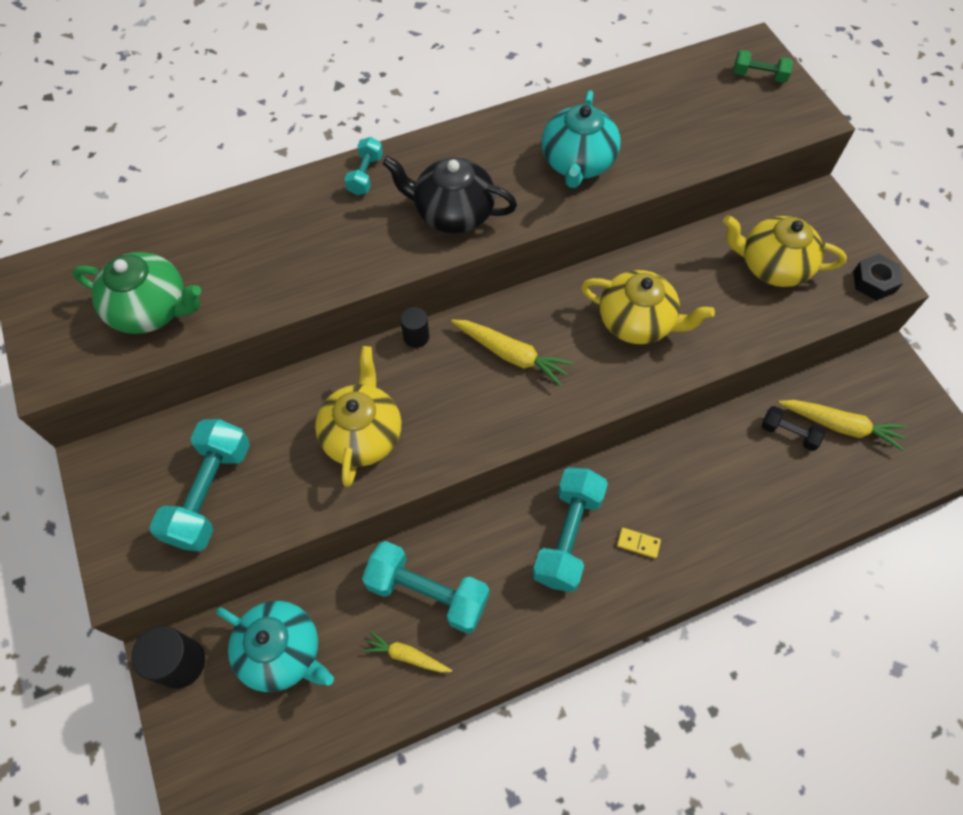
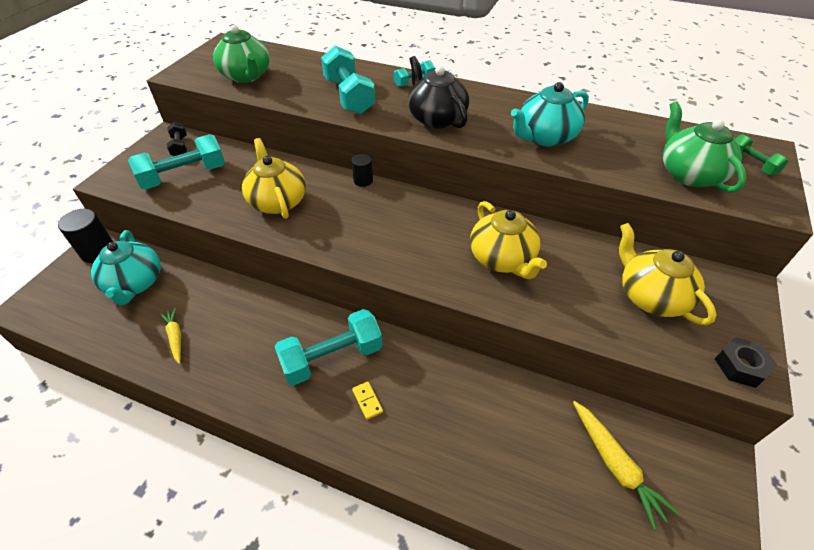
camera: 45 degrees right, 15 degrees down
(363, 434) = (277, 201): yellow teapot -> yellow teapot turned 75 degrees counterclockwise
(427, 593) = (226, 318): turquoise dumbbell -> turquoise dumbbell (349, 96)
(511, 355) = (401, 222): yellow carrot -> none
(728, 123) = (689, 174): none -> green teapot
(788, 433) = (562, 432): black dumbbell -> black dumbbell (180, 147)

